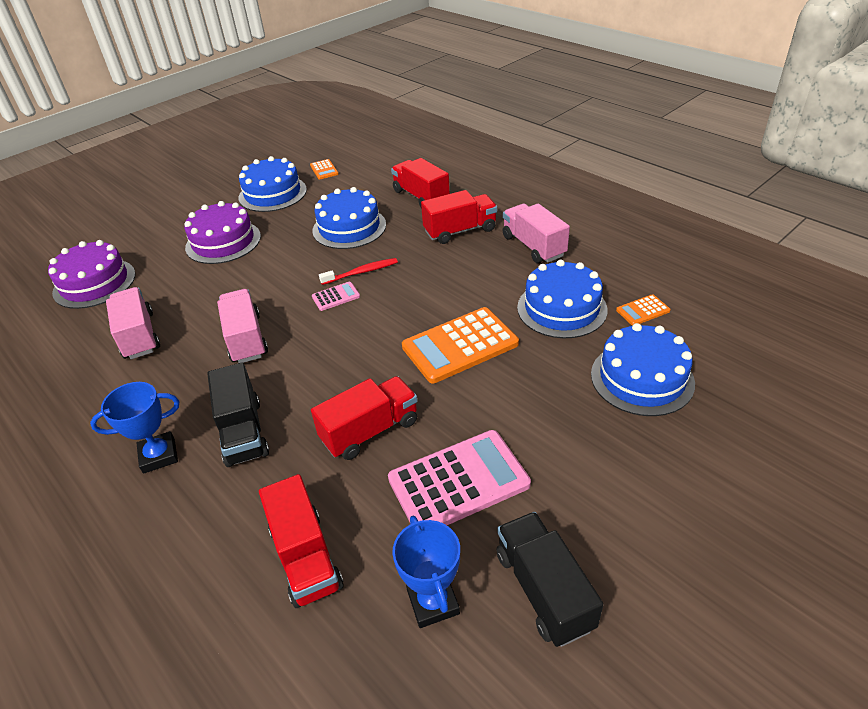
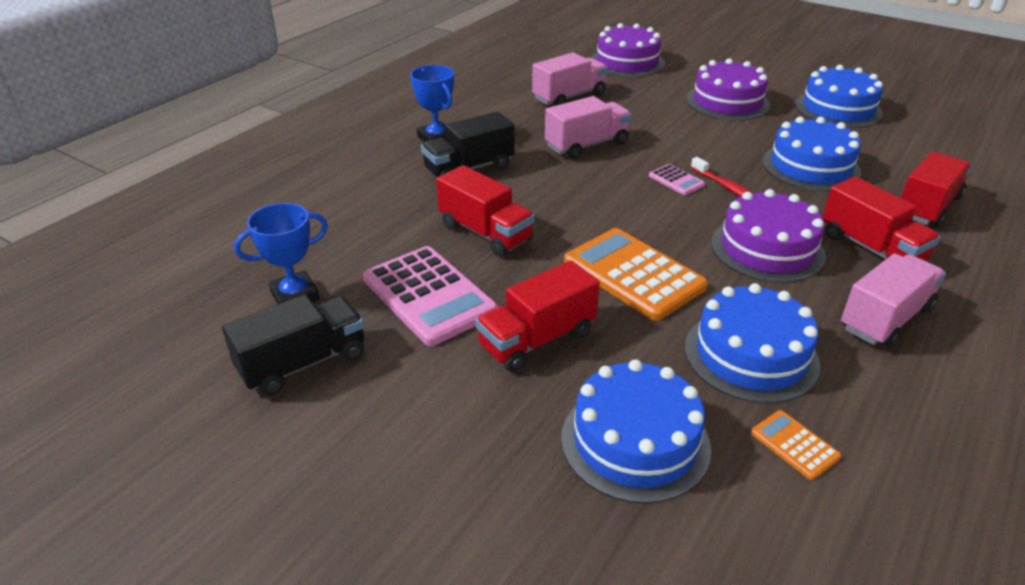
camera: 75 degrees right, 5 degrees down
(306, 557) = (341, 224): red truck -> red truck (537, 340)
(324, 170) = (921, 129): orange calculator -> none
(447, 273) = (767, 249): none -> purple cake

